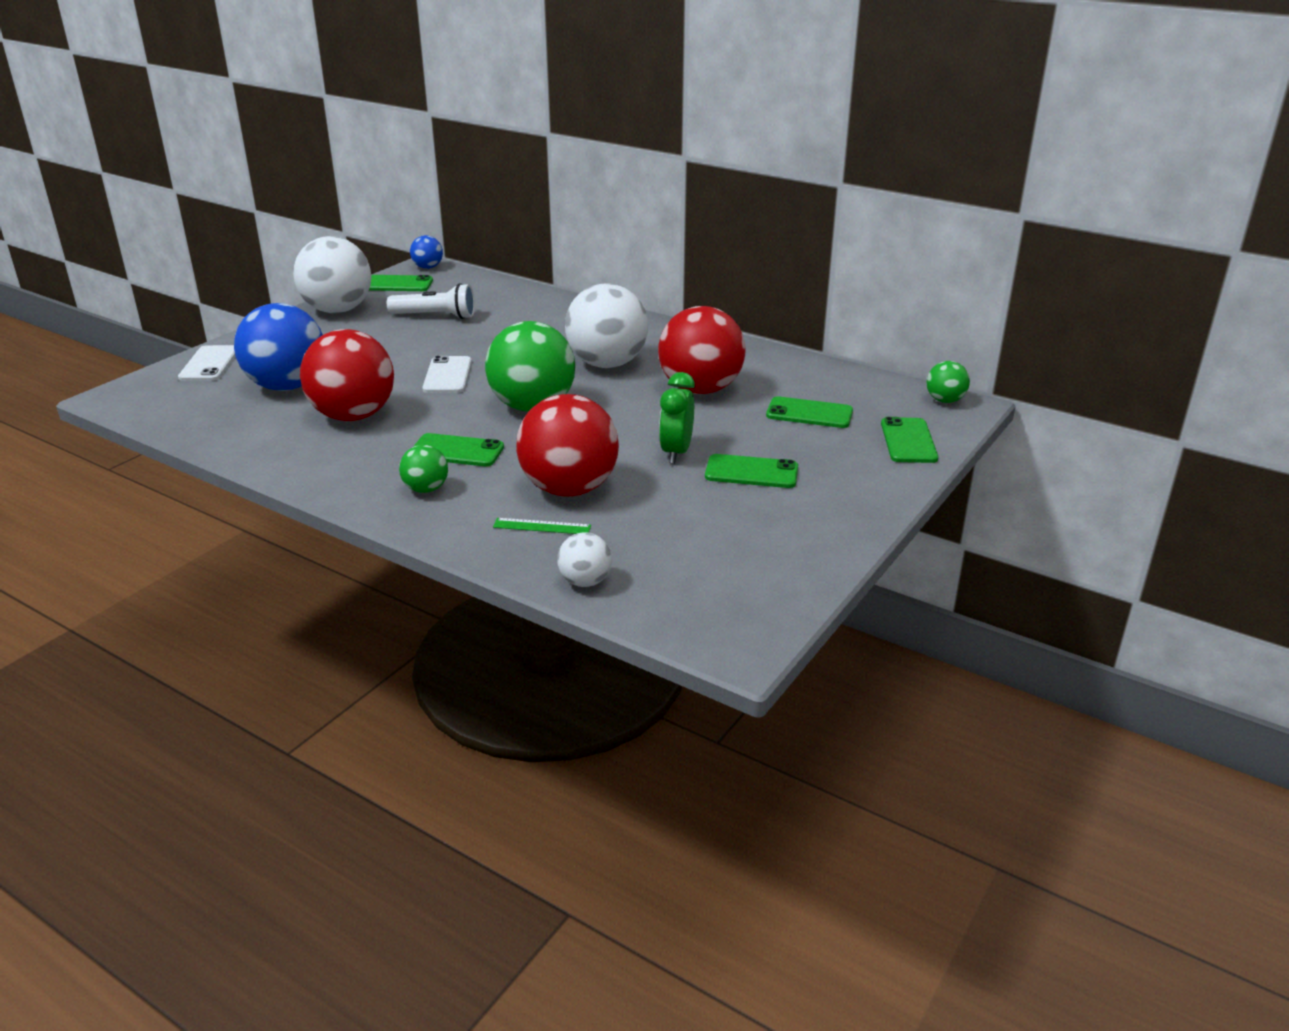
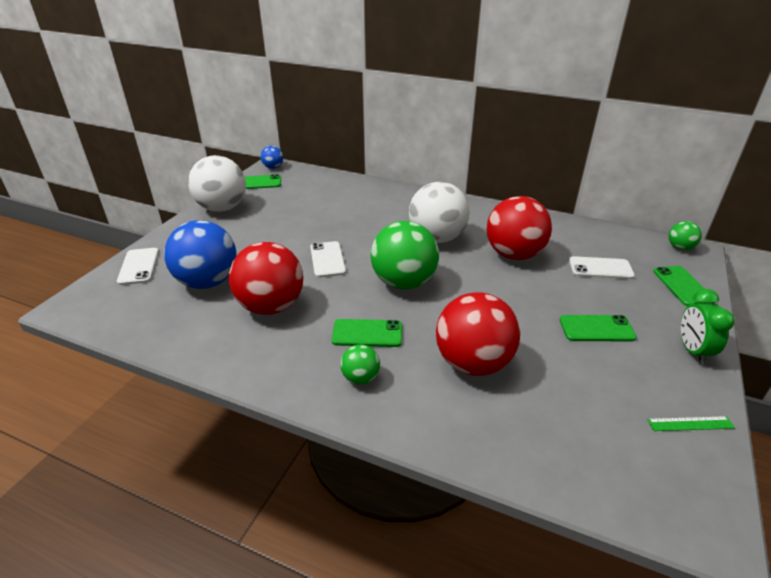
camera: 10 degrees left, 5 degrees up
(435, 316) = (296, 207): white flashlight -> none
(542, 526) = (473, 408): green ruler -> green ruler (690, 424)
(585, 581) = (541, 469): white ball -> none
(676, 452) = (531, 315): green clock -> green clock (692, 351)
(809, 413) = (600, 268): green phone -> white phone

